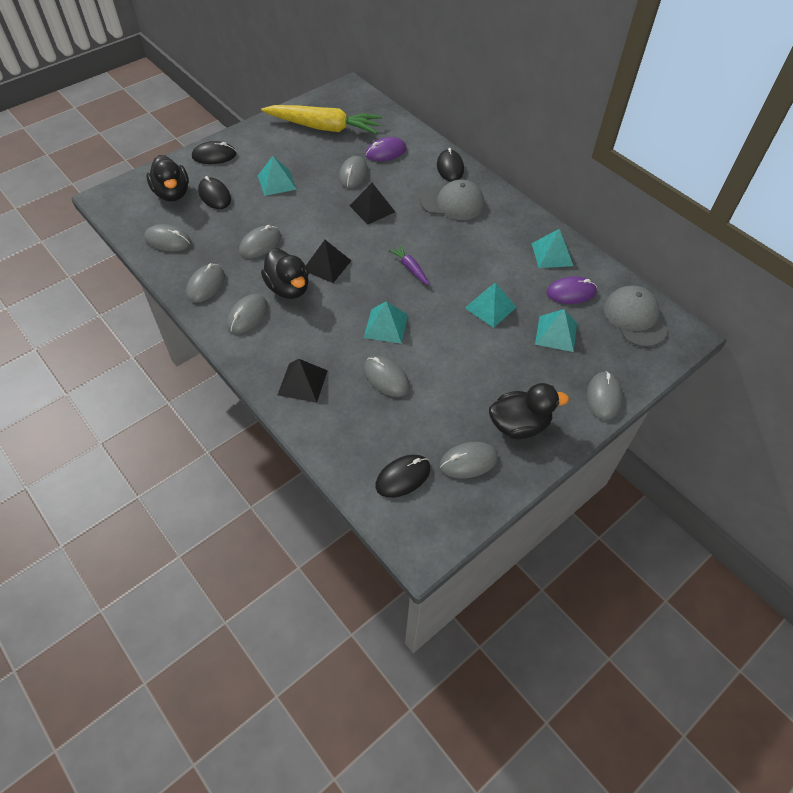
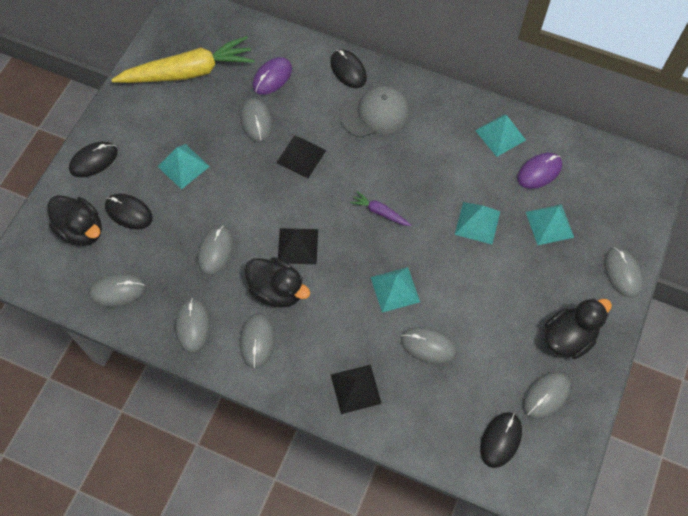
camera: 25 degrees left, 10 degrees up
(635, 318) = (607, 175): grey cap -> none

